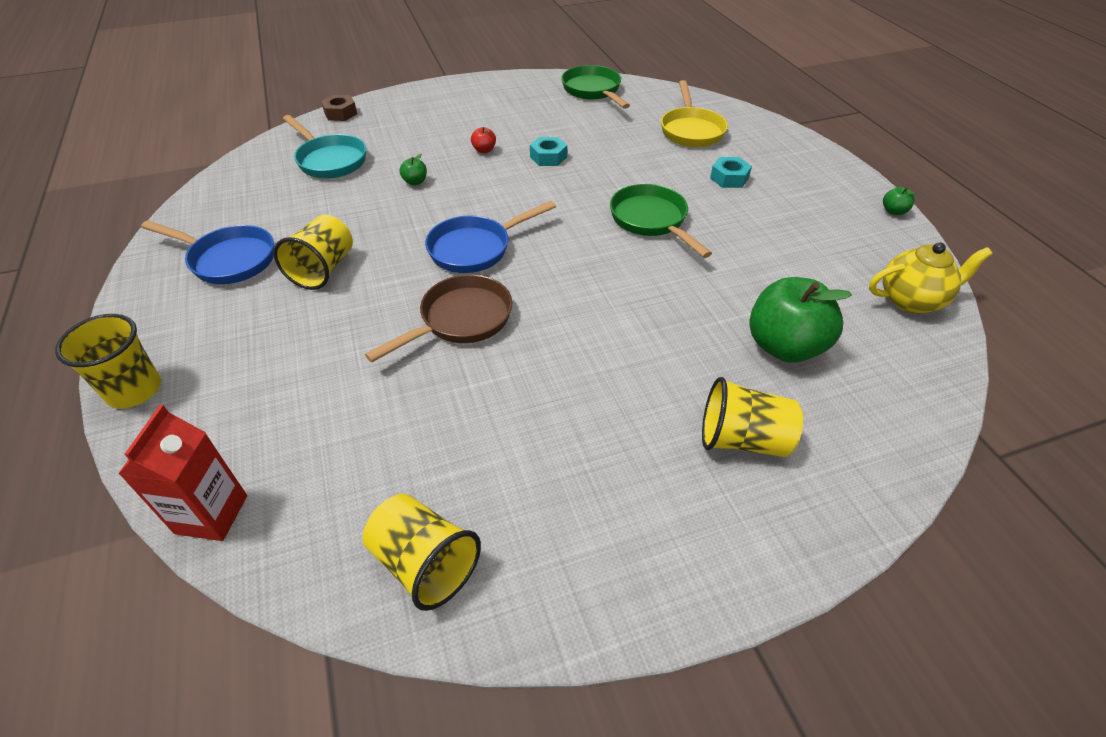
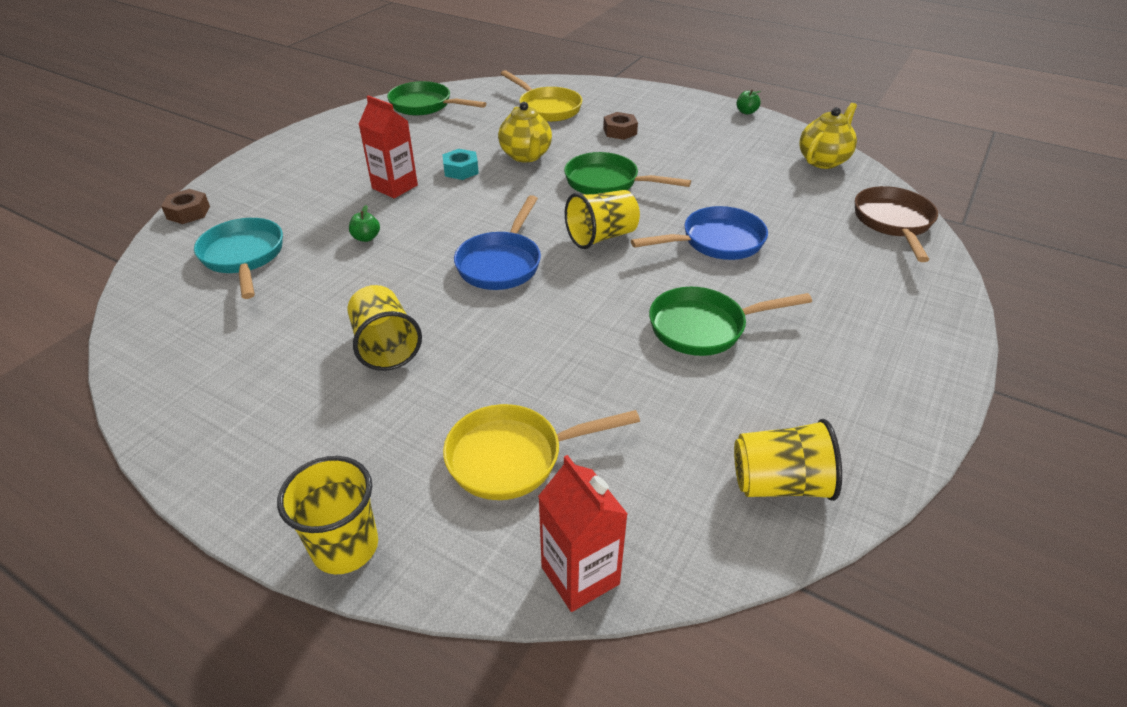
camera: 40 degrees left, 5 degrees down
(228, 260) = (267, 390): blue pan -> blue pan (716, 242)
(288, 400) = (513, 457): none -> yellow pan
(330, 160) = (244, 257): turquoise pan -> turquoise pan turned 120 degrees counterclockwise
(460, 320) = (567, 319): brown pan -> brown pan (893, 223)
(484, 150) = (395, 187): red apple -> red carton
(554, 393) = (704, 327): none -> green pan
(615, 166) = (526, 156): none -> yellow teapot
(729, 178) = (620, 131): turquoise nut -> brown nut
(742, 439) = (846, 287): yellow cup -> yellow cup (601, 237)
(784, 346) = (795, 221): green apple -> none

